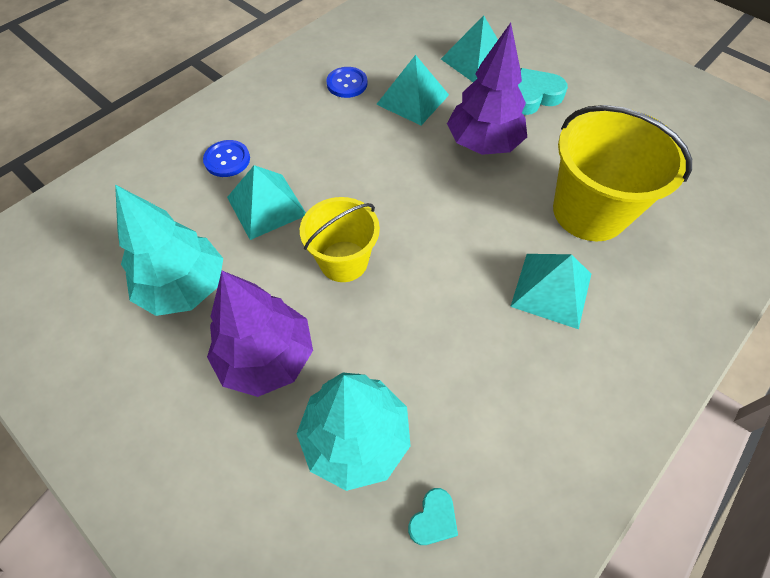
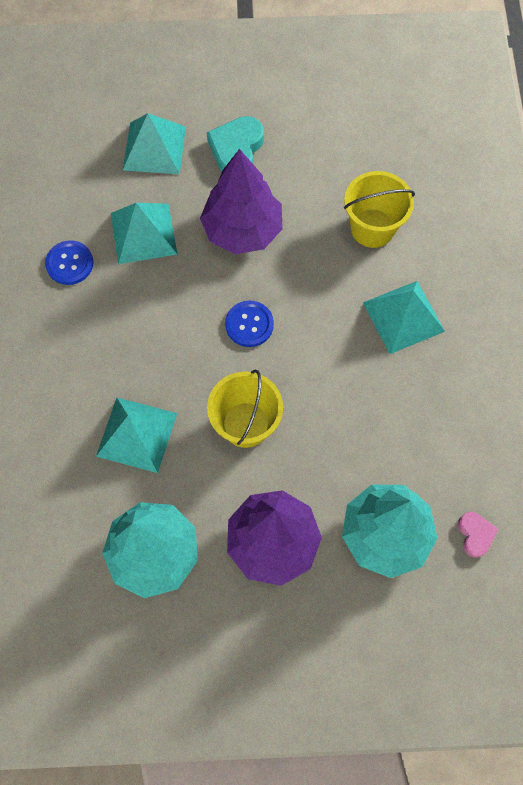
camera: 45 degrees left, 10 degrees up
(227, 160) = (54, 425): blue button -> blue button (249, 324)
(433, 519) = (475, 534): turquoise heart -> pink heart
(589, 211) = (372, 228): yellow bucket -> yellow bucket, size x0.63

